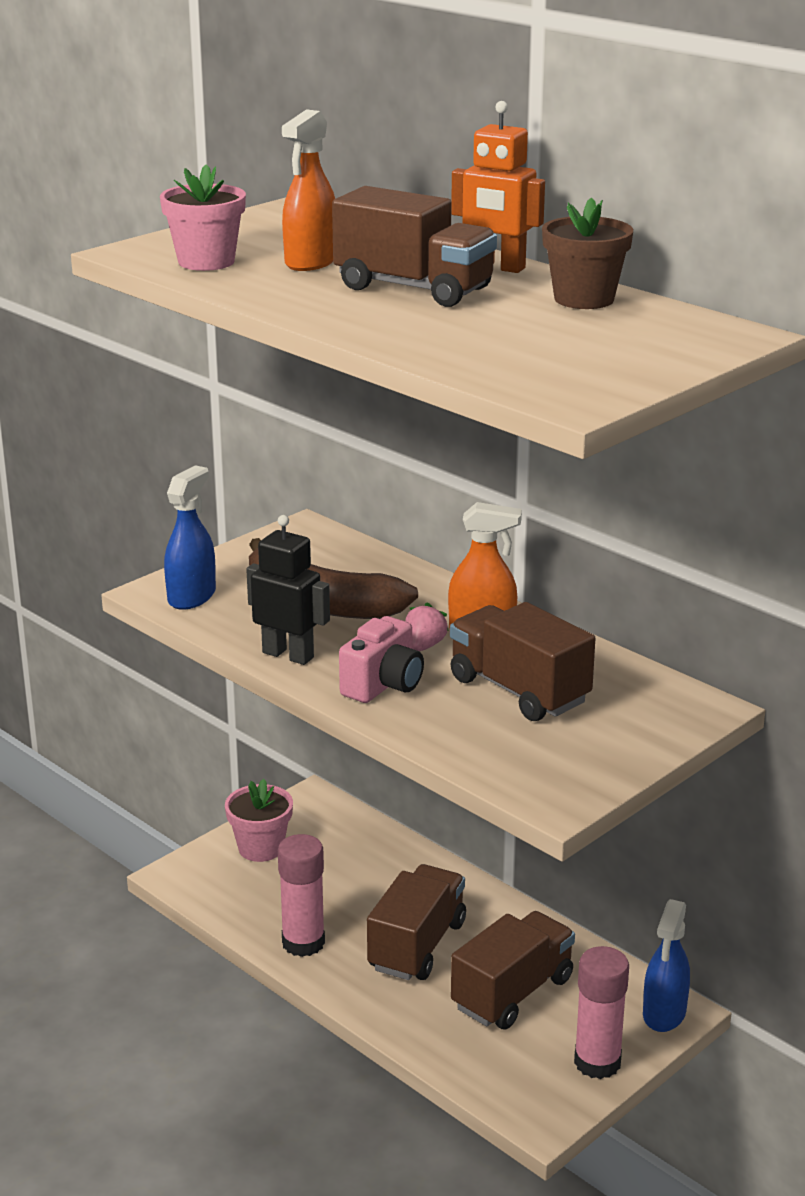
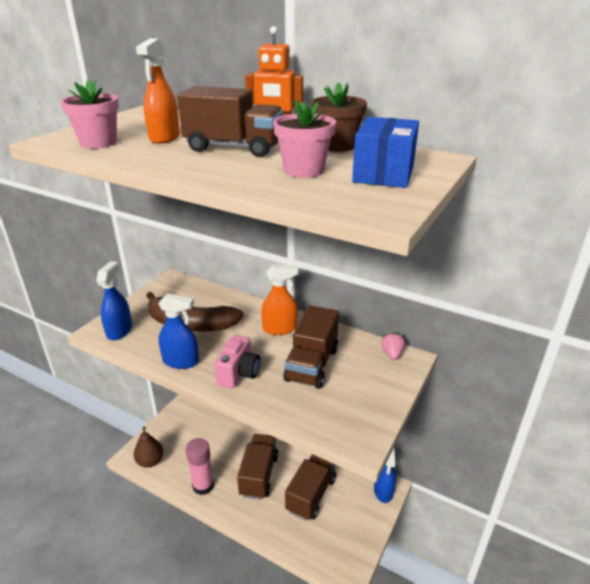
camera: 15 degrees left, 5 degrees up
(210, 888) = (150, 461): none -> brown pear
(261, 848) = (171, 432): pink flower pot -> pink flower pot (303, 170)
(288, 655) = (181, 361): black robot -> blue spray bottle
(424, 646) = (253, 343): pink strawberry -> pink strawberry (392, 354)
(518, 691) = (312, 364): brown truck -> brown truck turned 105 degrees counterclockwise
(597, 1062) = (363, 529): pink glue stick -> none
(622, 349) = (383, 174): none -> blue box

